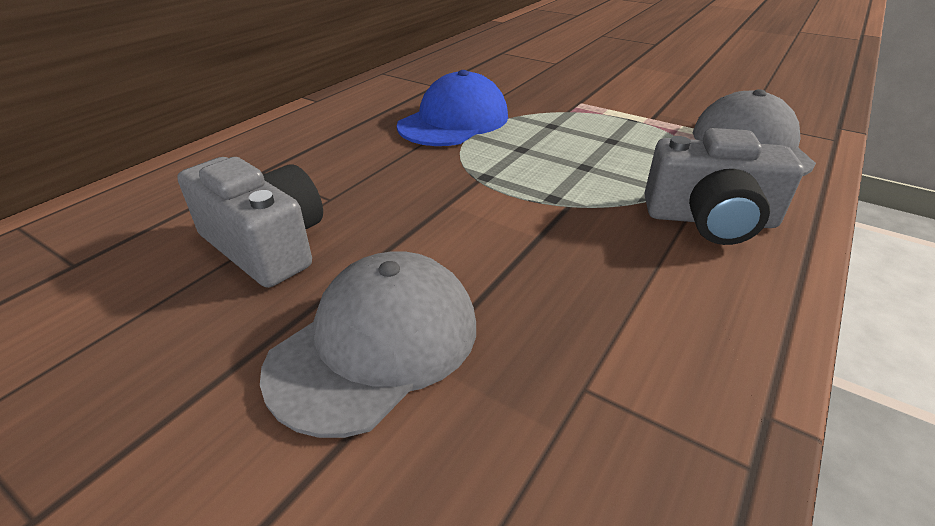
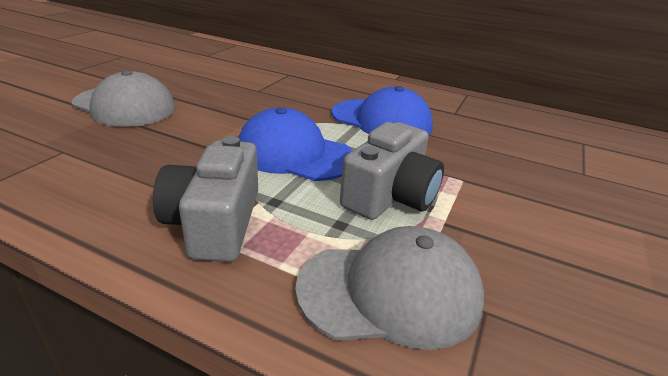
camera: 80 degrees right, 5 degrees down
(266, 245) = (213, 81): grey camera -> grey camera (390, 196)
(549, 174) = (294, 154): none -> blue cap

